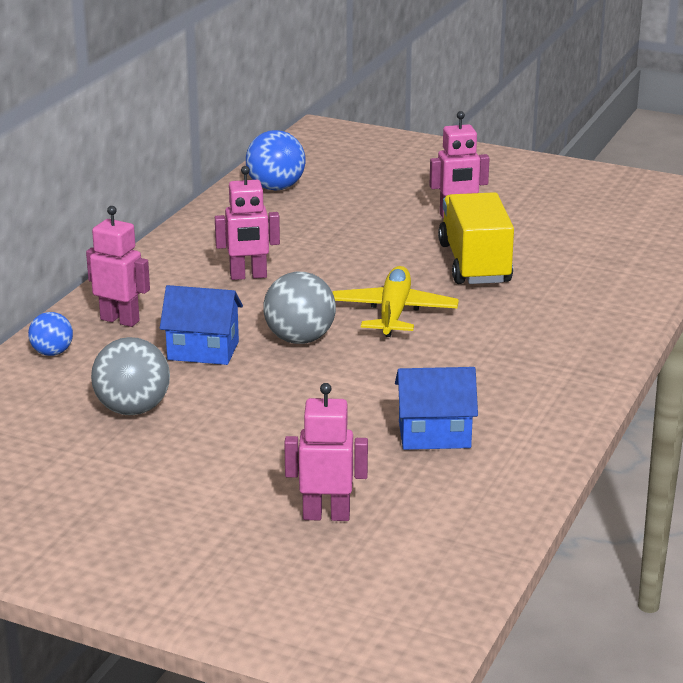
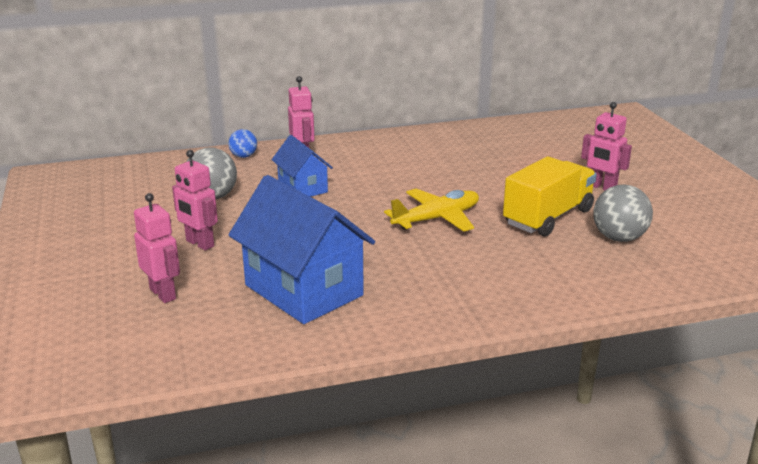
camera: 50 degrees right, 0 degrees up
(248, 276) = (407, 165): pink robot -> pink robot (199, 244)
(276, 188) = (526, 130): blue ball -> none
(300, 339) = (357, 206): grey ball -> grey ball (619, 238)
(434, 434) = (304, 290): blue house -> blue house, size x1.80

